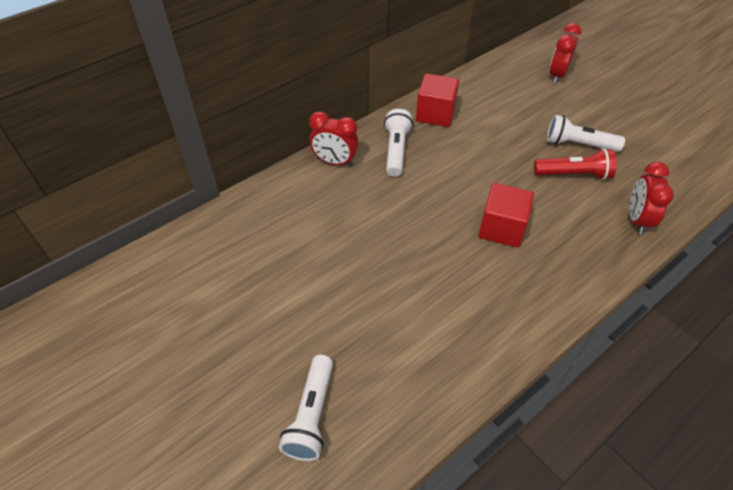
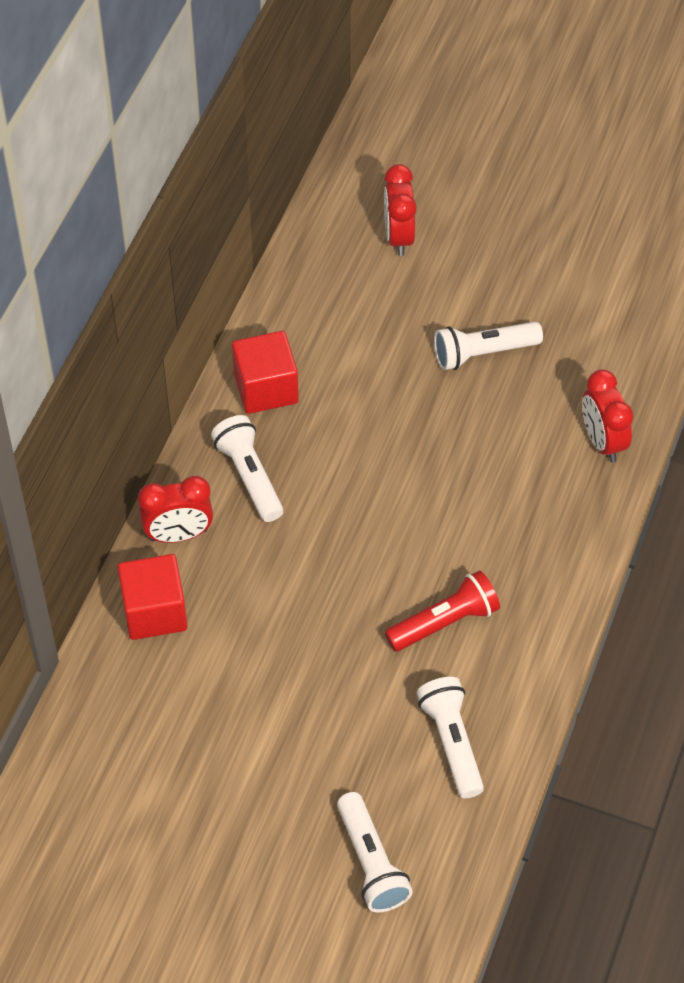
camera: 30 degrees left, 5 degrees up
(423, 360) = (452, 742): none -> white flashlight
(501, 228) = (450, 532): red cube -> red cube (154, 611)
(573, 174) = (498, 407): red flashlight -> red flashlight (444, 622)

